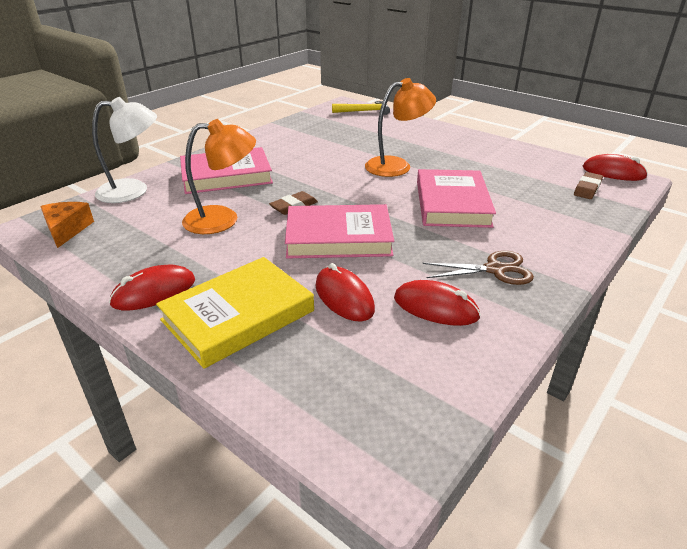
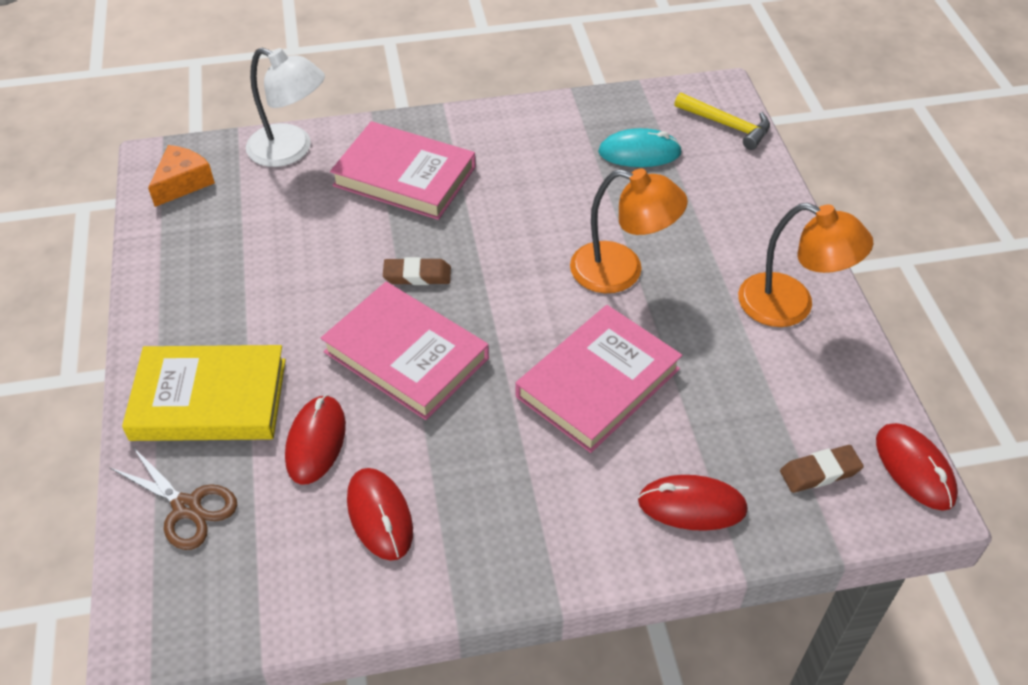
camera: 40 degrees right, 15 degrees up
(154, 292) = (175, 321): red mouse -> red mouse (692, 505)
(223, 219) = (327, 253): orange lamp -> orange lamp (790, 306)
(339, 130) = (639, 153): none -> turquoise mouse
(495, 269) = (504, 513): brown scissors -> brown scissors (187, 507)

